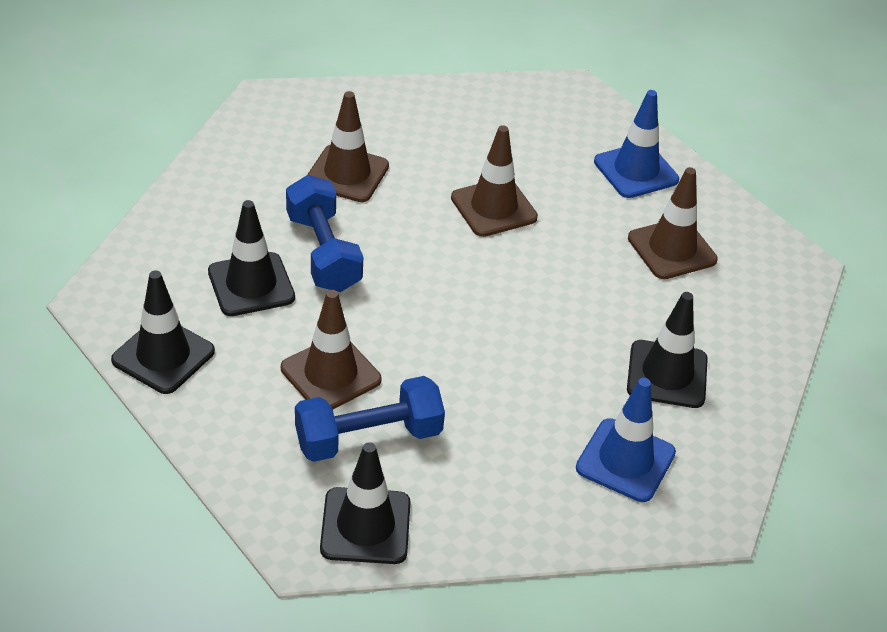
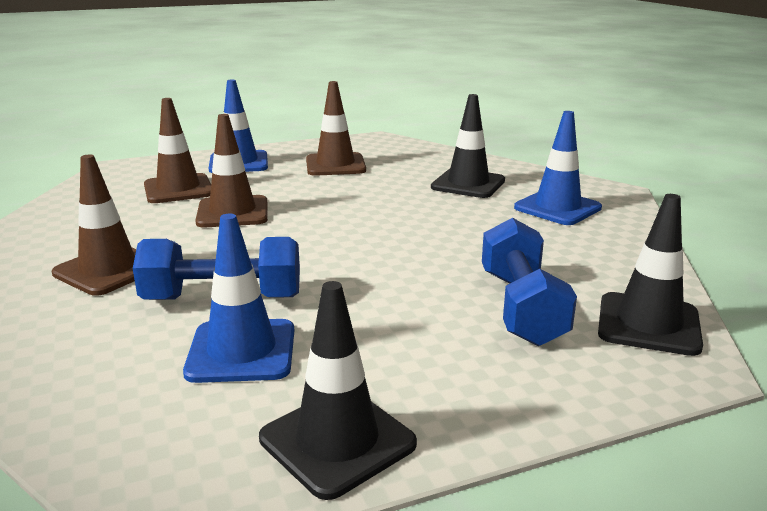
camera: 70 degrees left, 20 degrees down
(251, 285) = (241, 351): black traffic cone -> blue traffic cone
(330, 374) = (420, 317): brown traffic cone -> brown traffic cone (178, 189)

